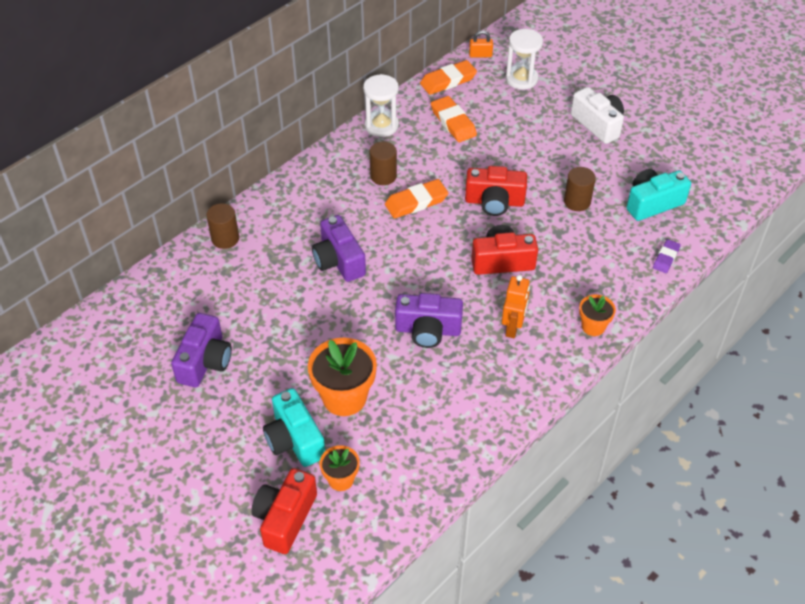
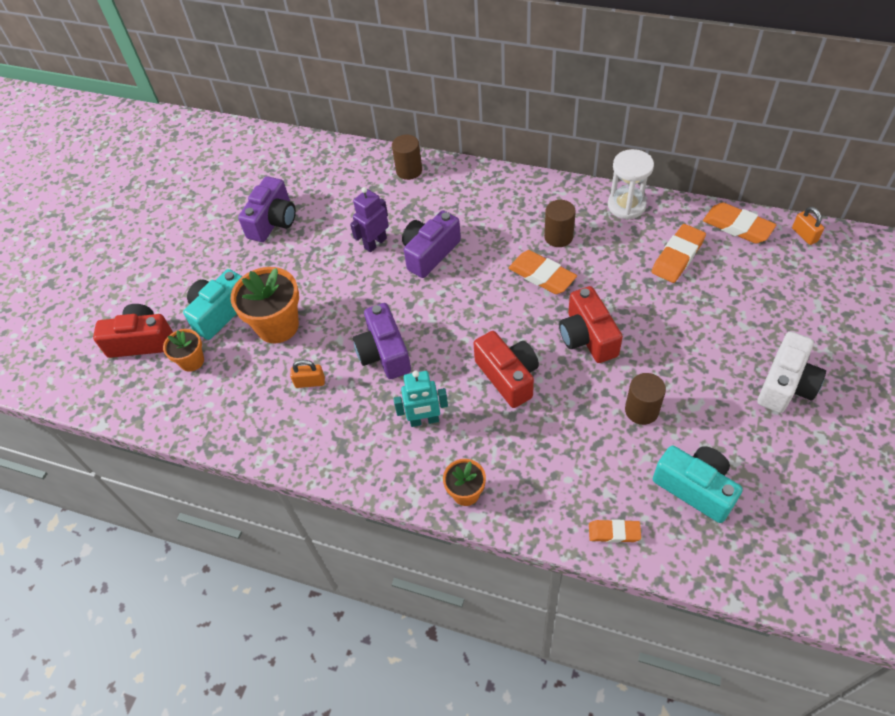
camera: 70 degrees right, 5 degrees up
(205, 361) = (273, 221): purple camera -> purple camera turned 60 degrees counterclockwise
(297, 294) = (375, 243): none -> purple robot
(426, 392) = (310, 382): none -> orange padlock
(513, 328) = (424, 420): orange robot -> turquoise robot
(521, 79) = (798, 285): white hourglass -> none
(666, 258) = (614, 532): purple eraser -> orange eraser

